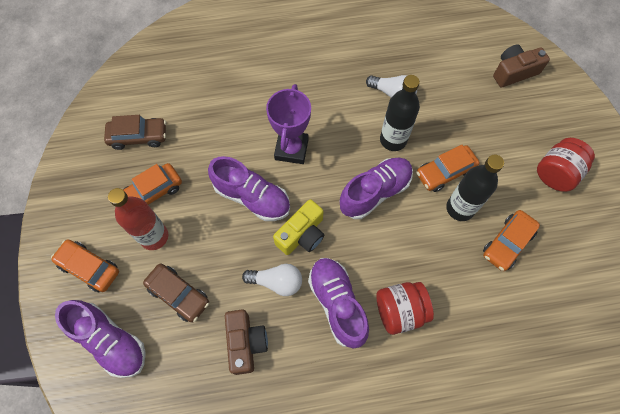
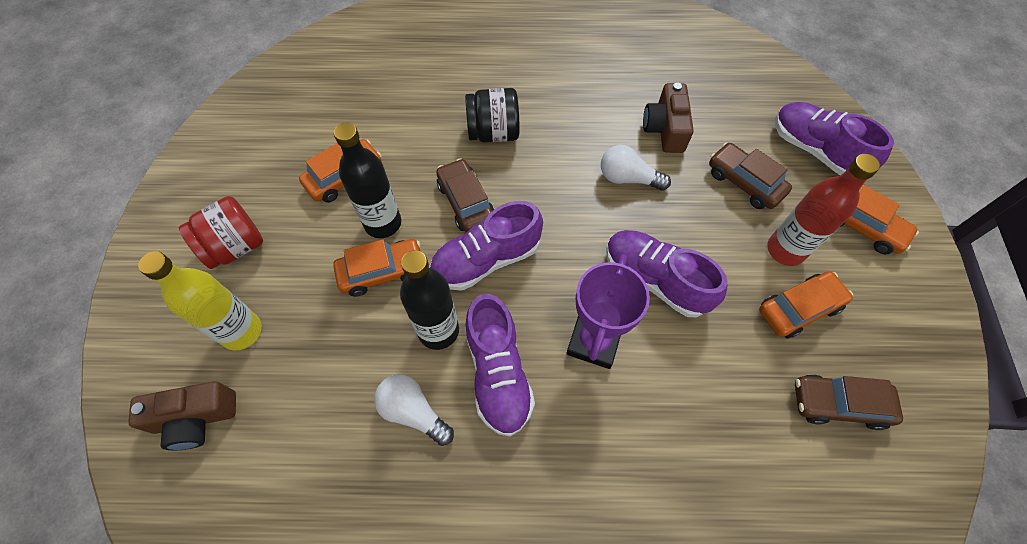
camera: 170 degrees left, 5 degrees down
(302, 234) = (592, 224): yellow camera -> none
(337, 304) = (561, 148): purple shoe -> purple shoe (498, 373)
(400, 311) = (493, 133): red jar -> black jar
(403, 237) = (466, 202): none -> brown car
(517, 120) = (242, 331): none -> yellow bottle

